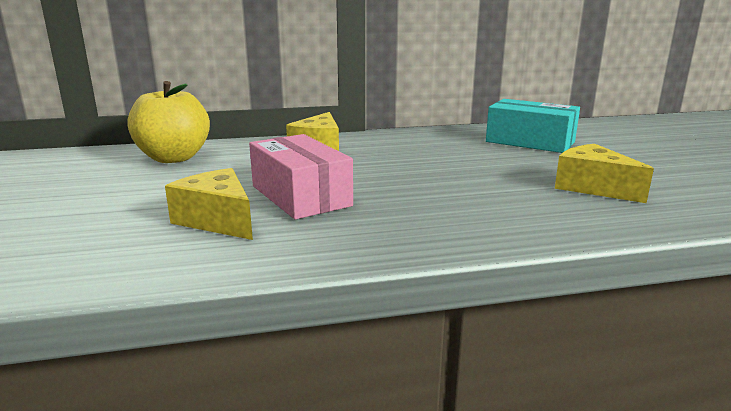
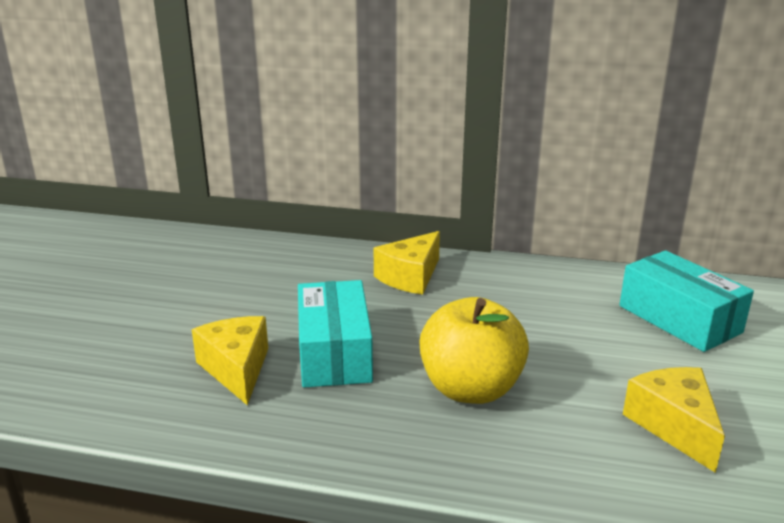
camera: 25 degrees right, 5 degrees up
(174, 158) = (259, 262): yellow apple -> yellow apple (471, 389)
(300, 196) = (334, 352): pink box -> turquoise box

